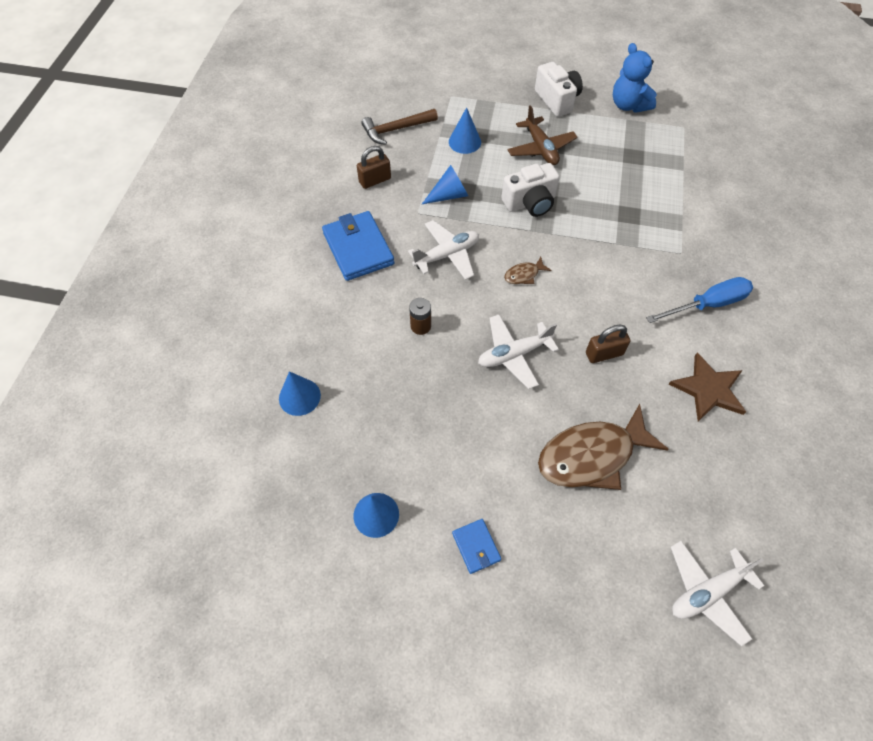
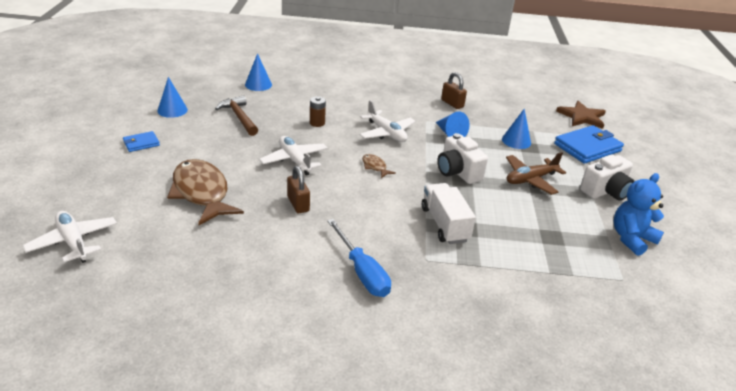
camera: 80 degrees right, 25 degrees down
(358, 248) = (382, 99): blue wallet -> blue wallet (587, 147)
(396, 130) = (512, 111): brown hammer -> brown hammer (239, 117)
(624, 230) = (444, 224): none -> white truck
(708, 389) = (261, 262): brown star -> brown star (582, 117)

